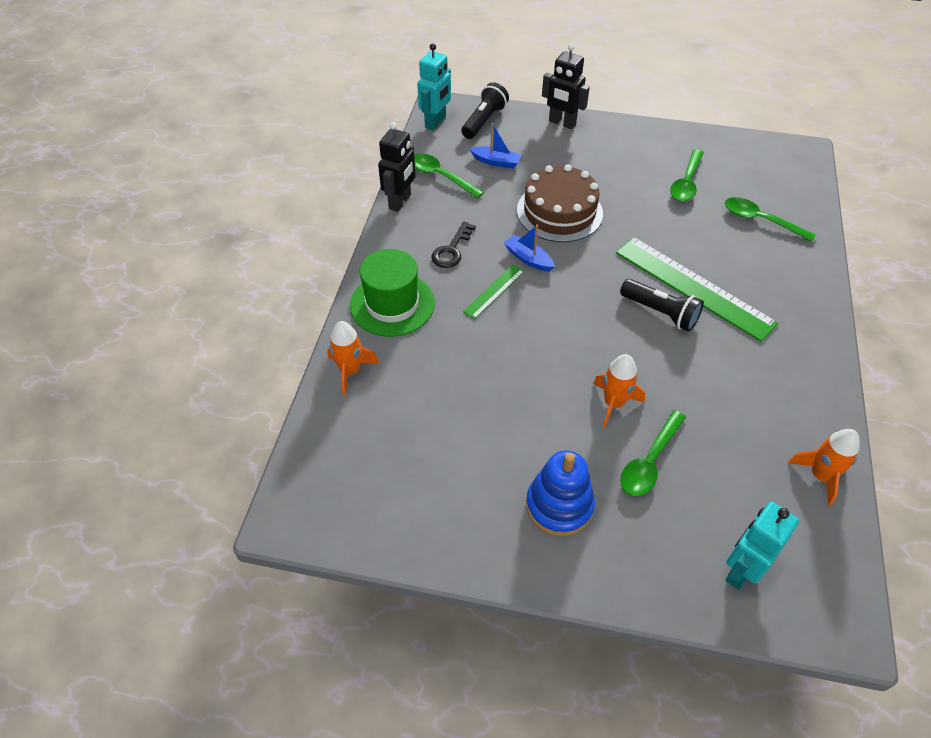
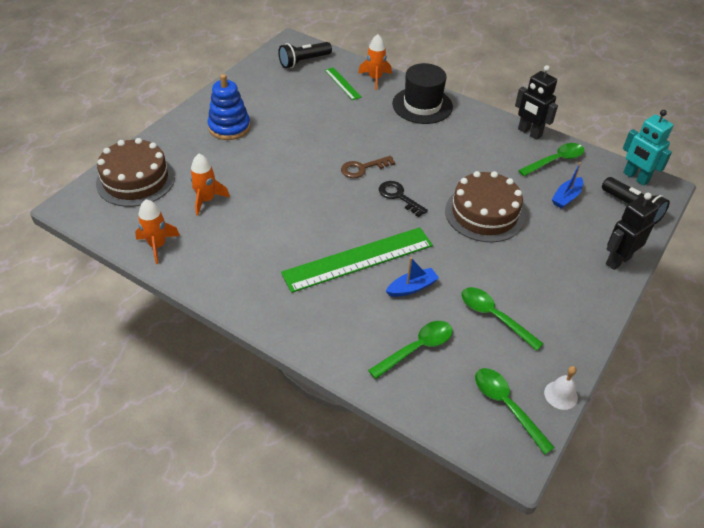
camera: 110 degrees right, 5 degrees down
(392, 304) = (422, 105): green hat -> black hat
(452, 250) = (463, 144): black key -> black key (398, 196)
(494, 291) = (411, 152): green ruler -> green ruler (342, 83)
(528, 258) = (436, 178): blue boat -> blue boat (412, 287)
(552, 326) = (363, 168): none -> brown key
(613, 403) = (280, 173): orange rocket -> orange rocket (206, 200)
(650, 461) = (228, 172): green spoon -> green spoon (506, 406)
(660, 313) = (343, 228): black flashlight -> black flashlight (303, 61)
(731, 137) = (560, 395): none -> white bell
(741, 570) = (136, 180): turquoise robot -> brown cake

